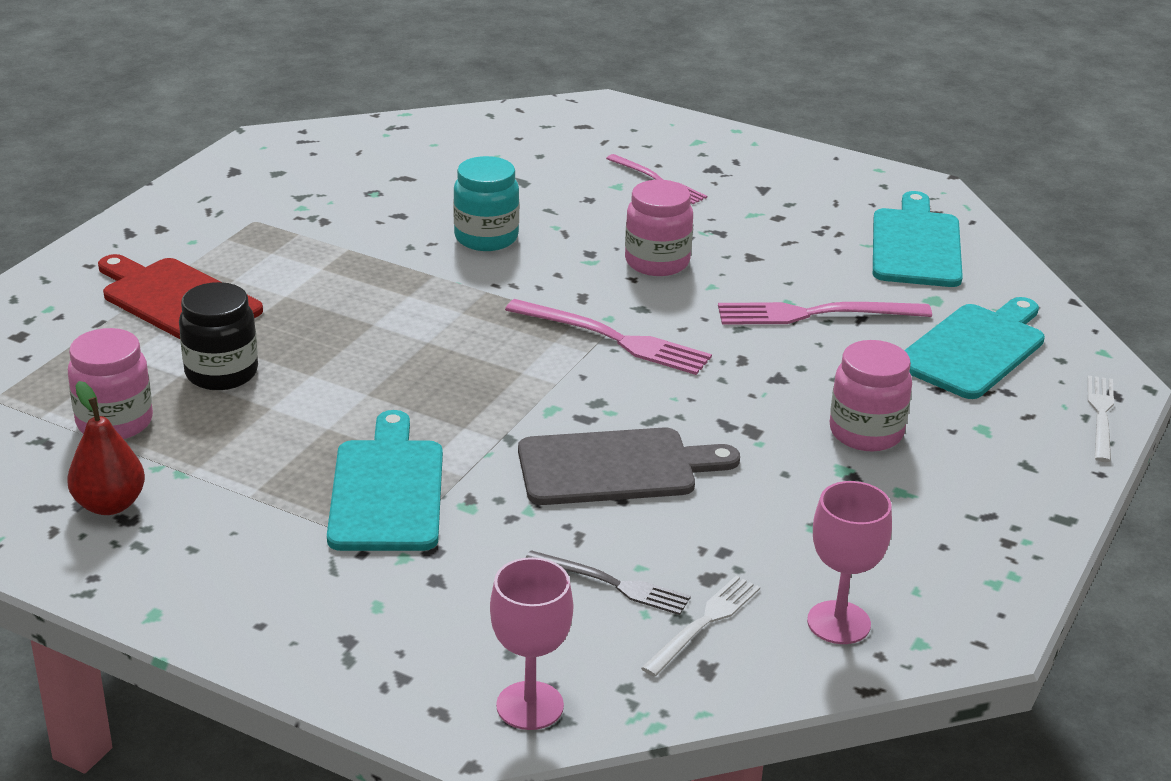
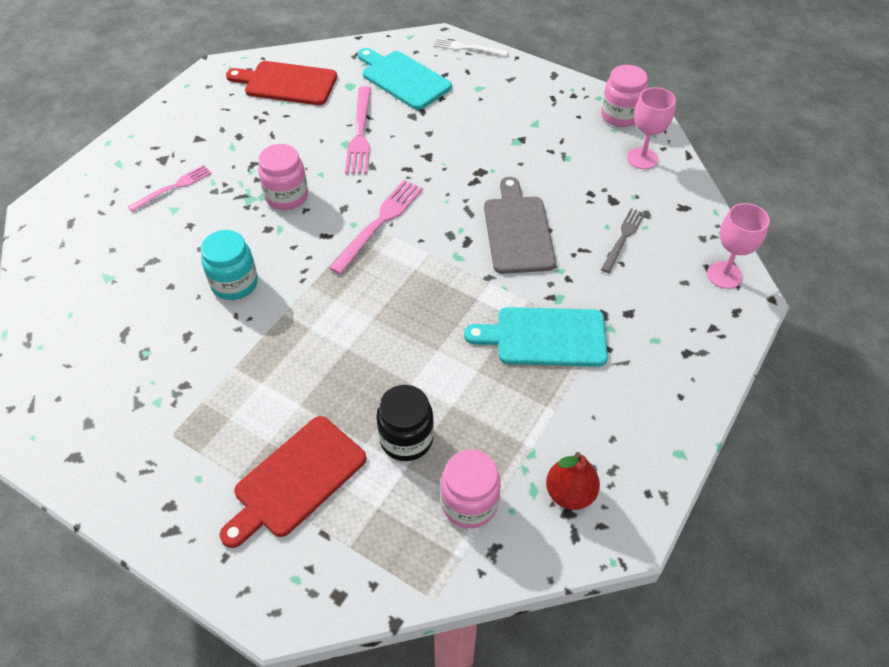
camera: 85 degrees left, 20 degrees up
(704, 623) = (650, 205): white fork -> none
(866, 433) = (483, 129): pink jar -> pink jar (620, 116)
(916, 245) = (286, 83): turquoise cutting board -> red cutting board

